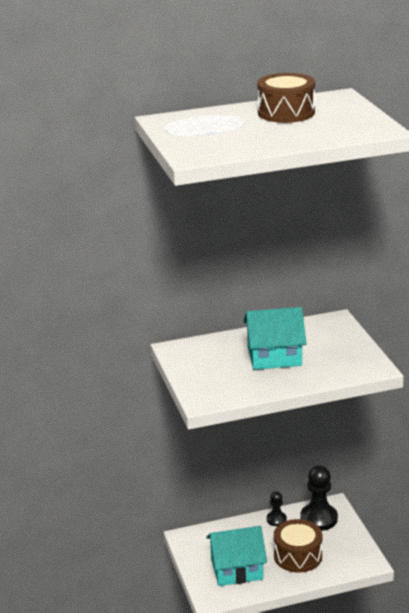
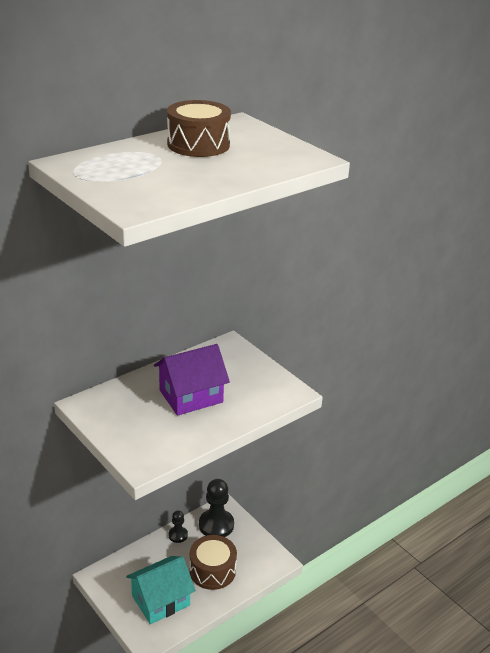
camera: 25 degrees left, 5 degrees up
(274, 356) = (191, 396): turquoise house -> purple house

